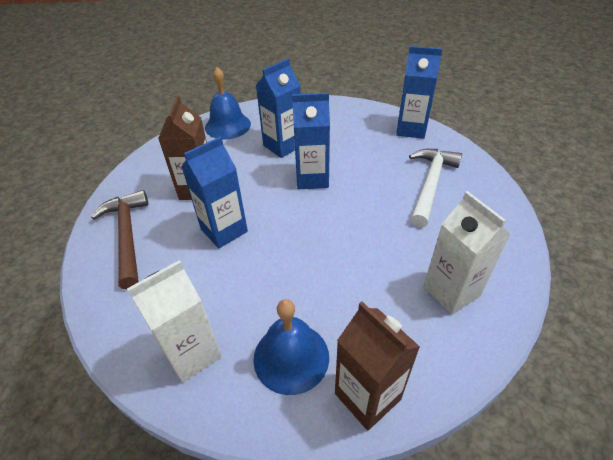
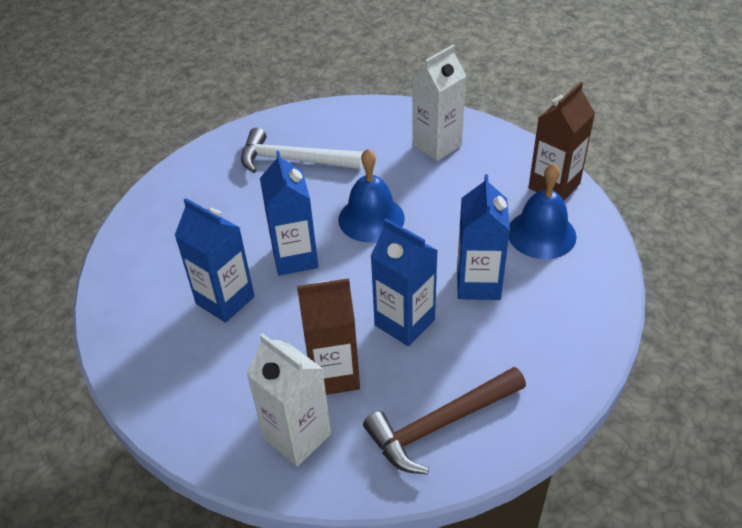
camera: 100 degrees left, 0 degrees up
(192, 353) = (568, 303): white carton -> white carton (297, 436)
(227, 125) = (169, 383): blue bell -> blue bell (371, 218)
(411, 129) = (184, 179): blue carton -> blue carton (478, 284)

